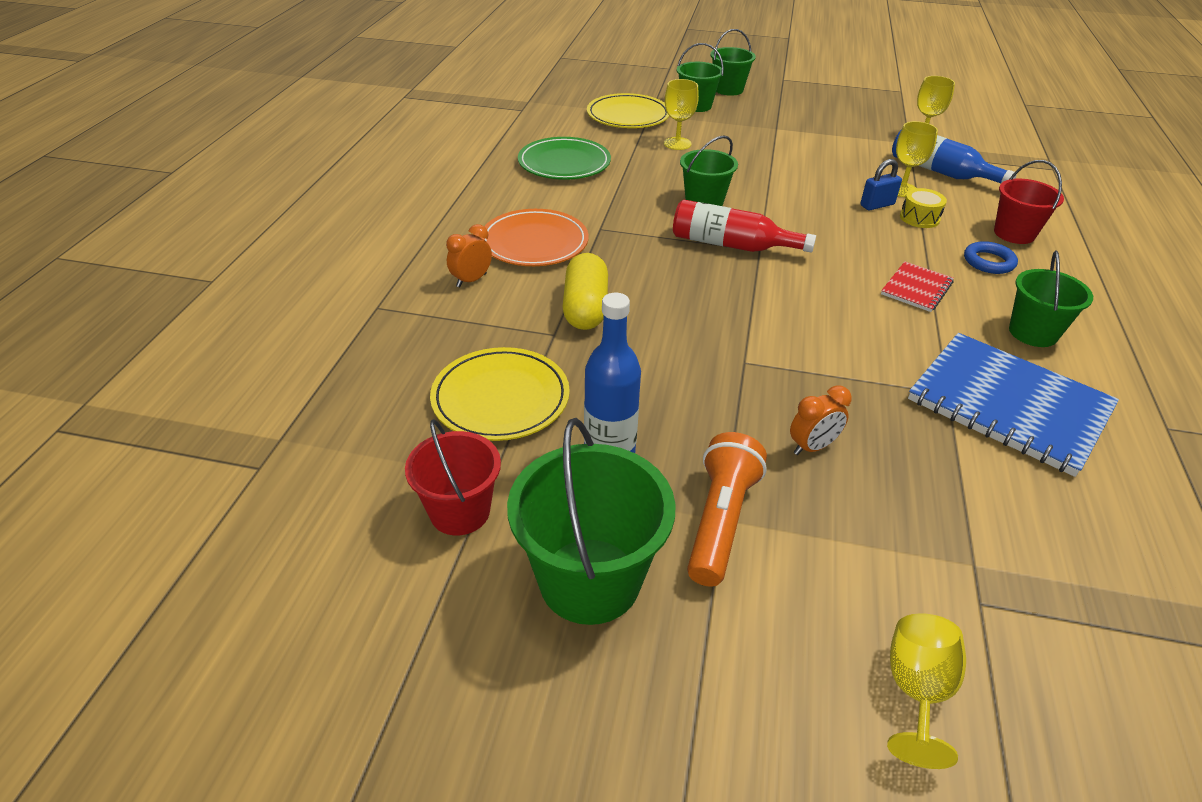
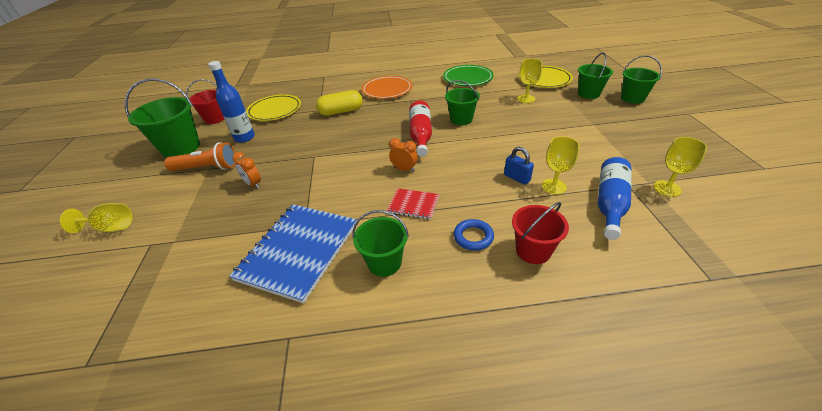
camera: 75 degrees right, 0 degrees up
(471, 280) = (350, 86): orange clock -> orange clock (404, 169)
(919, 218) = (514, 198): yellow drum -> none

